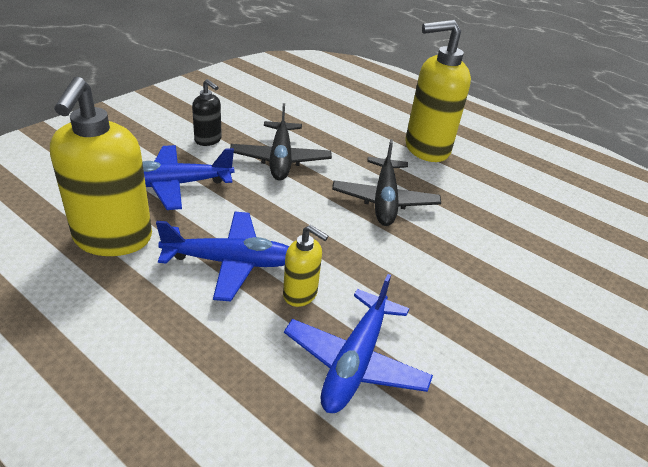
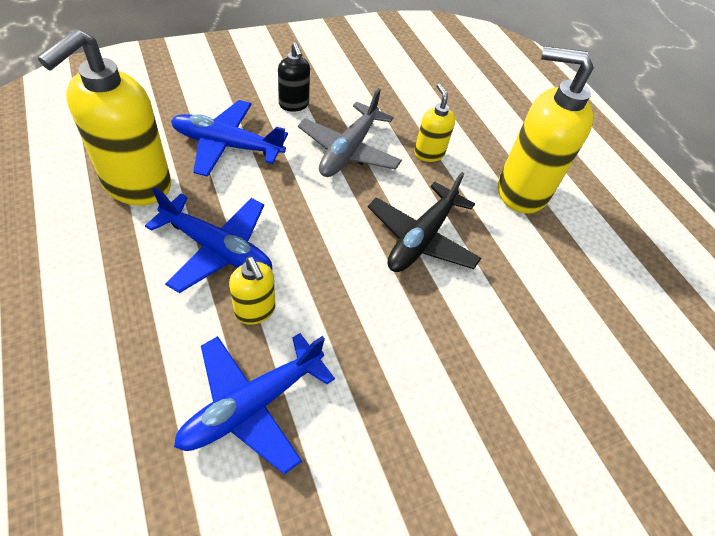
camera: 25 degrees right, 15 degrees up
(280, 159) = (349, 151): black plane -> grey plane
(342, 144) = (429, 153): none -> yellow soap dispenser

